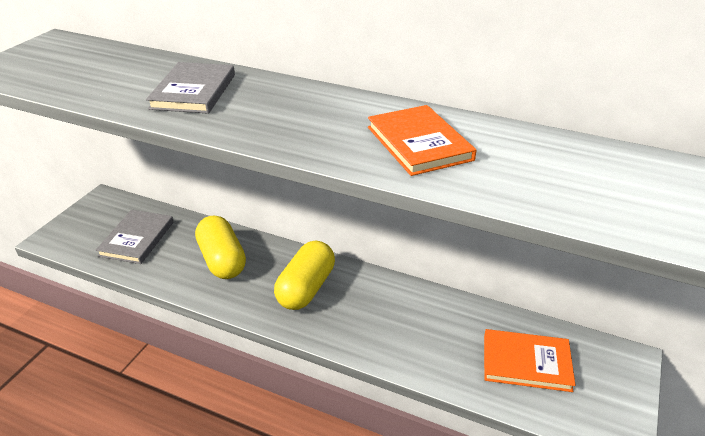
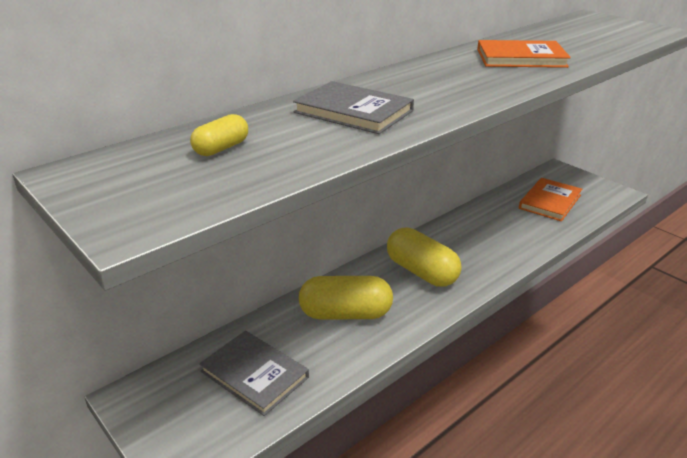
camera: 65 degrees left, 5 degrees down
(102, 66) = (221, 148): none -> yellow capsule

